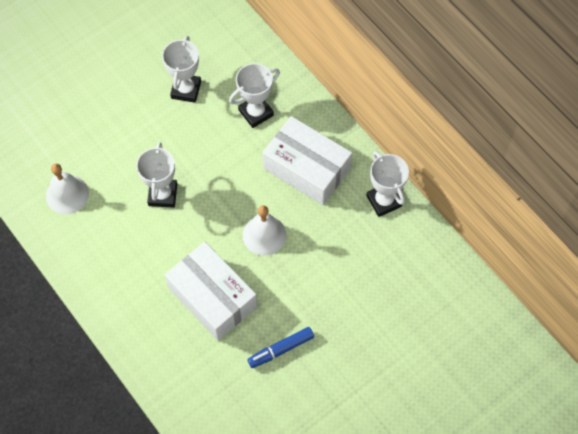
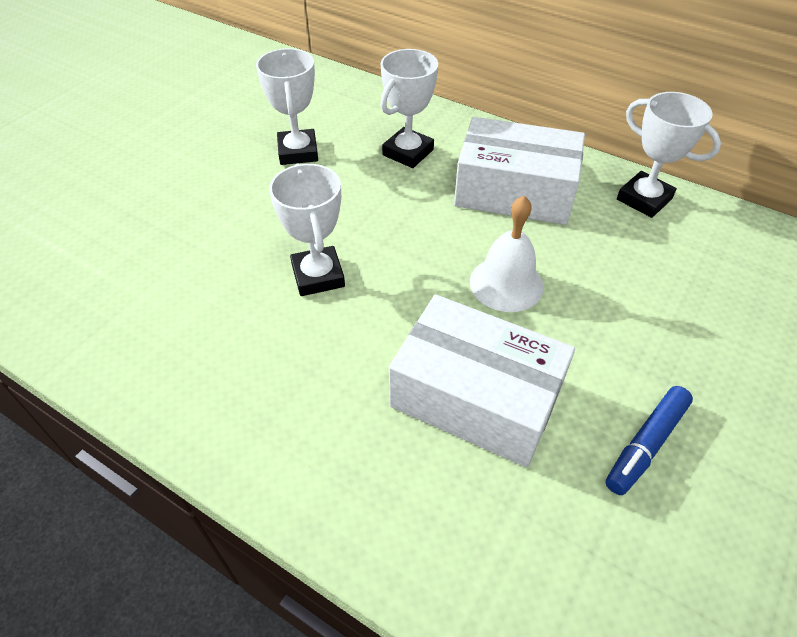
camera: 20 degrees left, 15 degrees down
(67, 194) = (152, 318): white bell -> none

